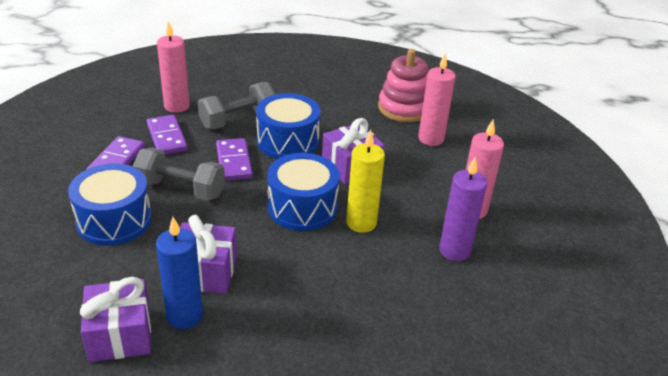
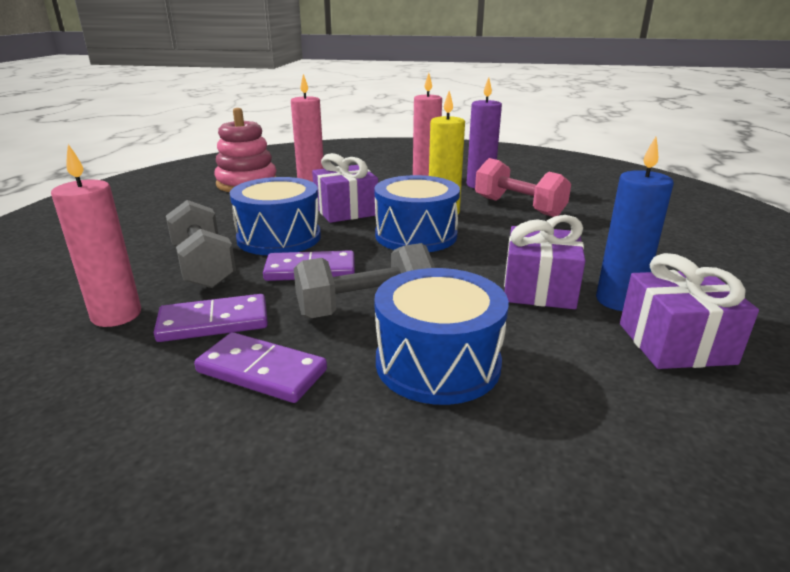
camera: 80 degrees left, 10 degrees down
(181, 189) = (365, 307): grey dumbbell -> grey dumbbell turned 45 degrees clockwise
(391, 276) = (518, 207): none -> pink dumbbell

